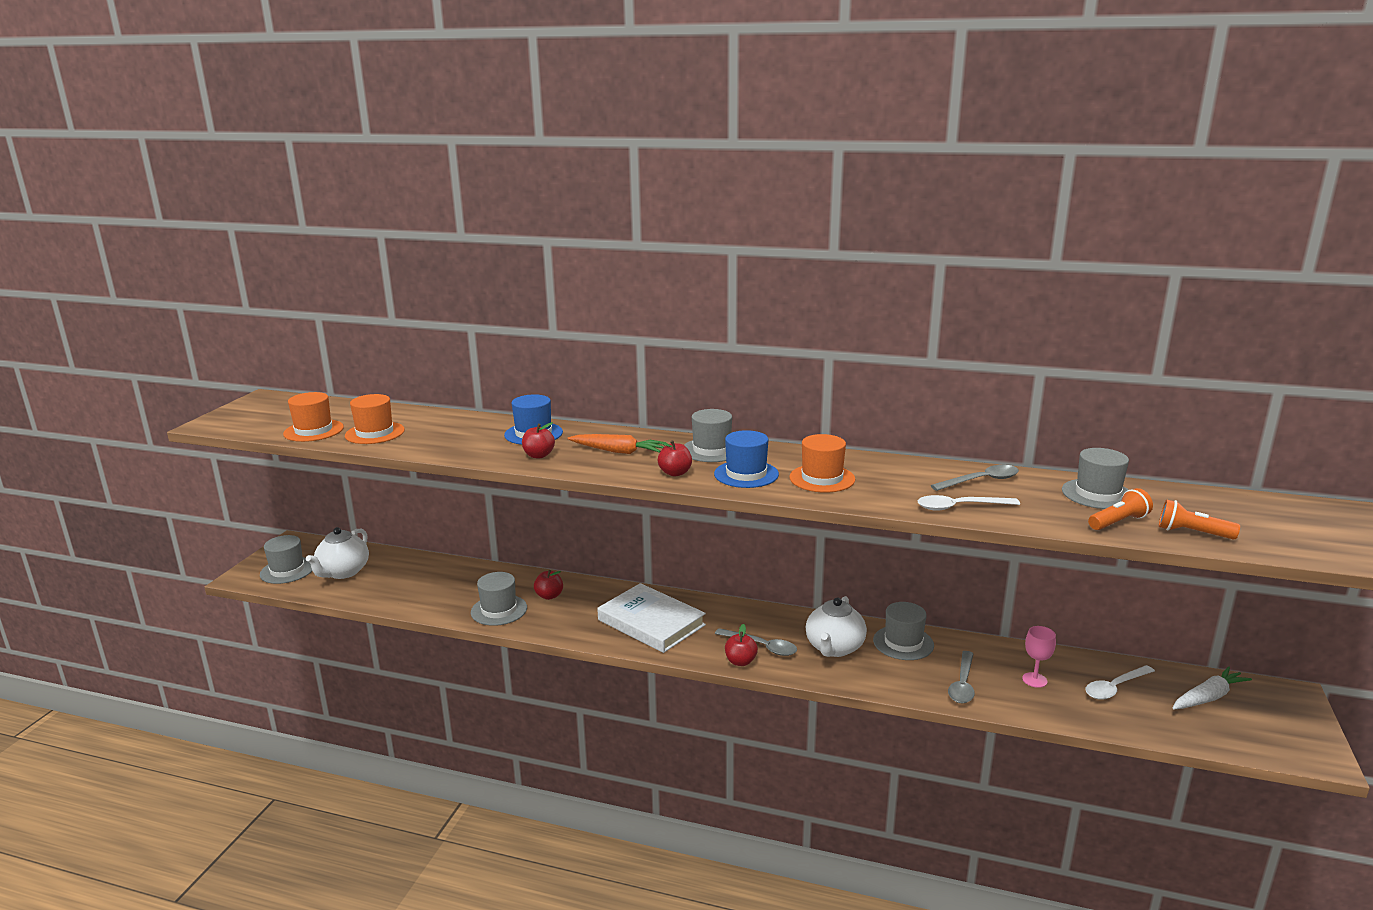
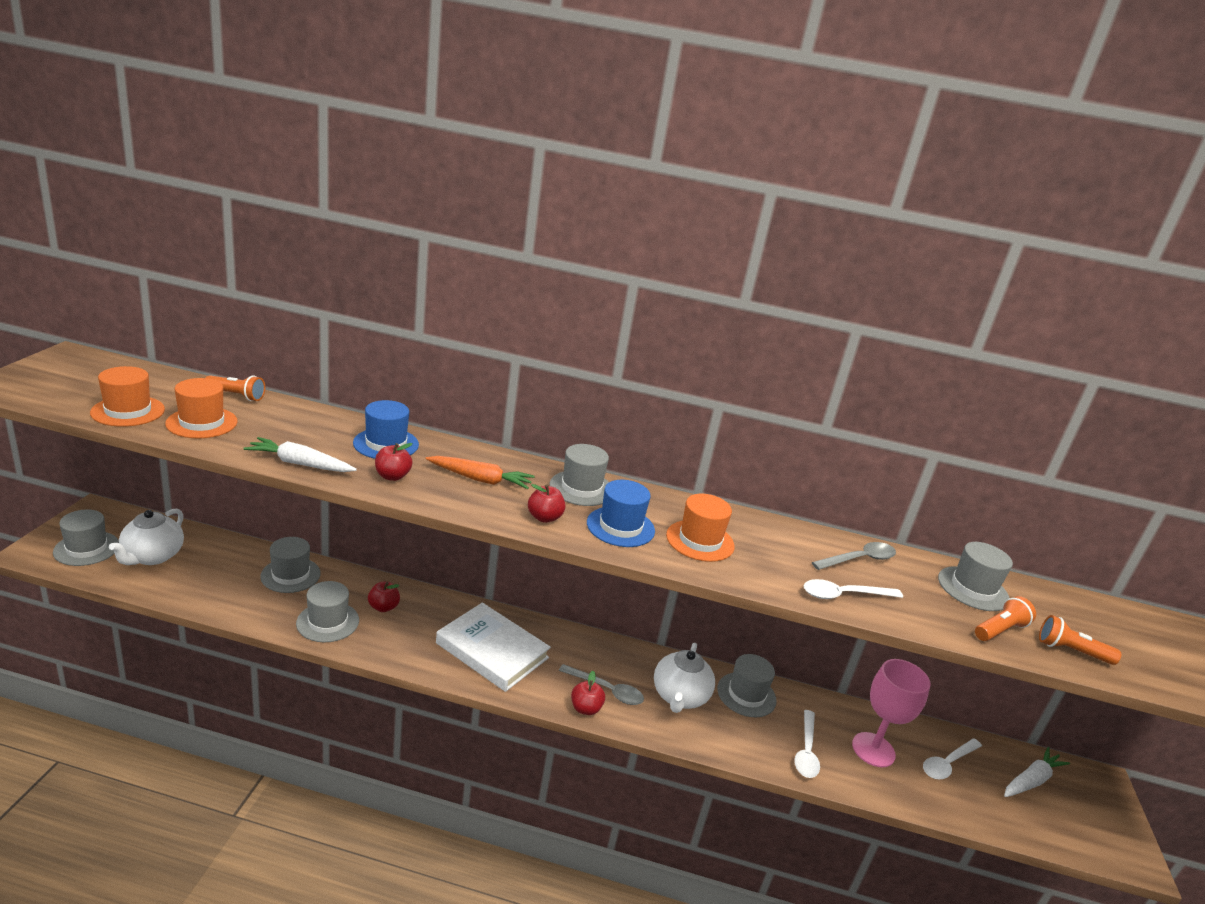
camera: 10 degrees left, 5 degrees up
(403, 412) = (236, 395): none -> orange flashlight
(458, 453) = (300, 464): none -> white carrot
(464, 577) = (290, 575): none -> grey hat
(962, 684) = (806, 751): grey spoon -> white spoon
(1034, 680) = (873, 750): pink goblet -> pink goblet, size x1.81

